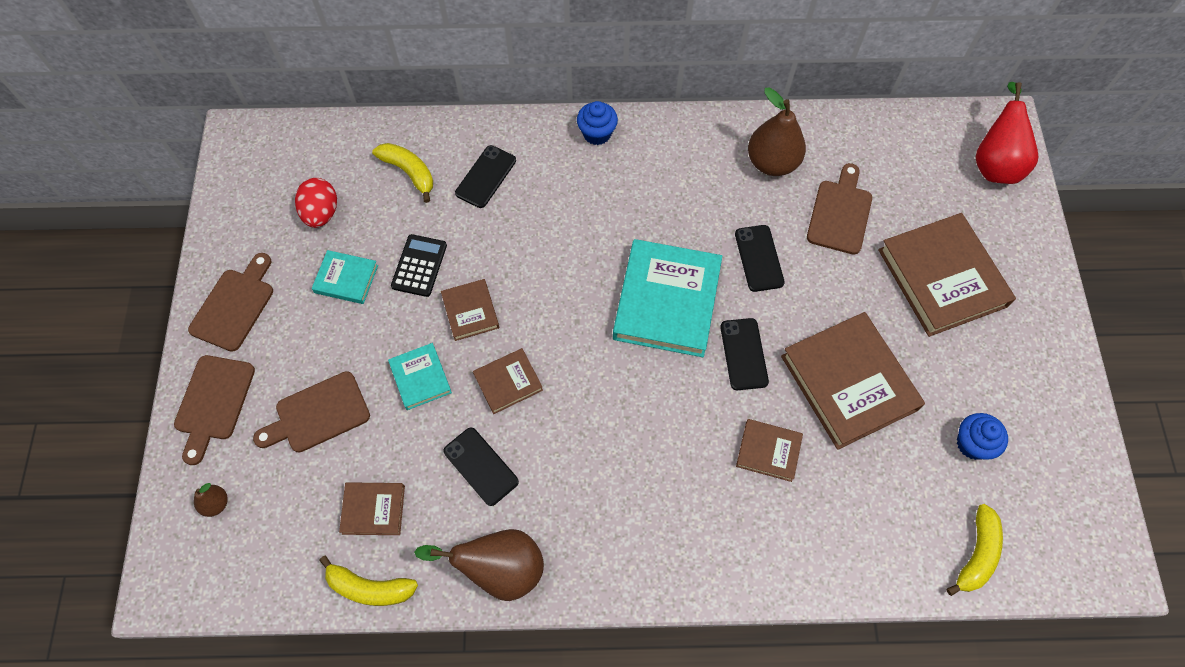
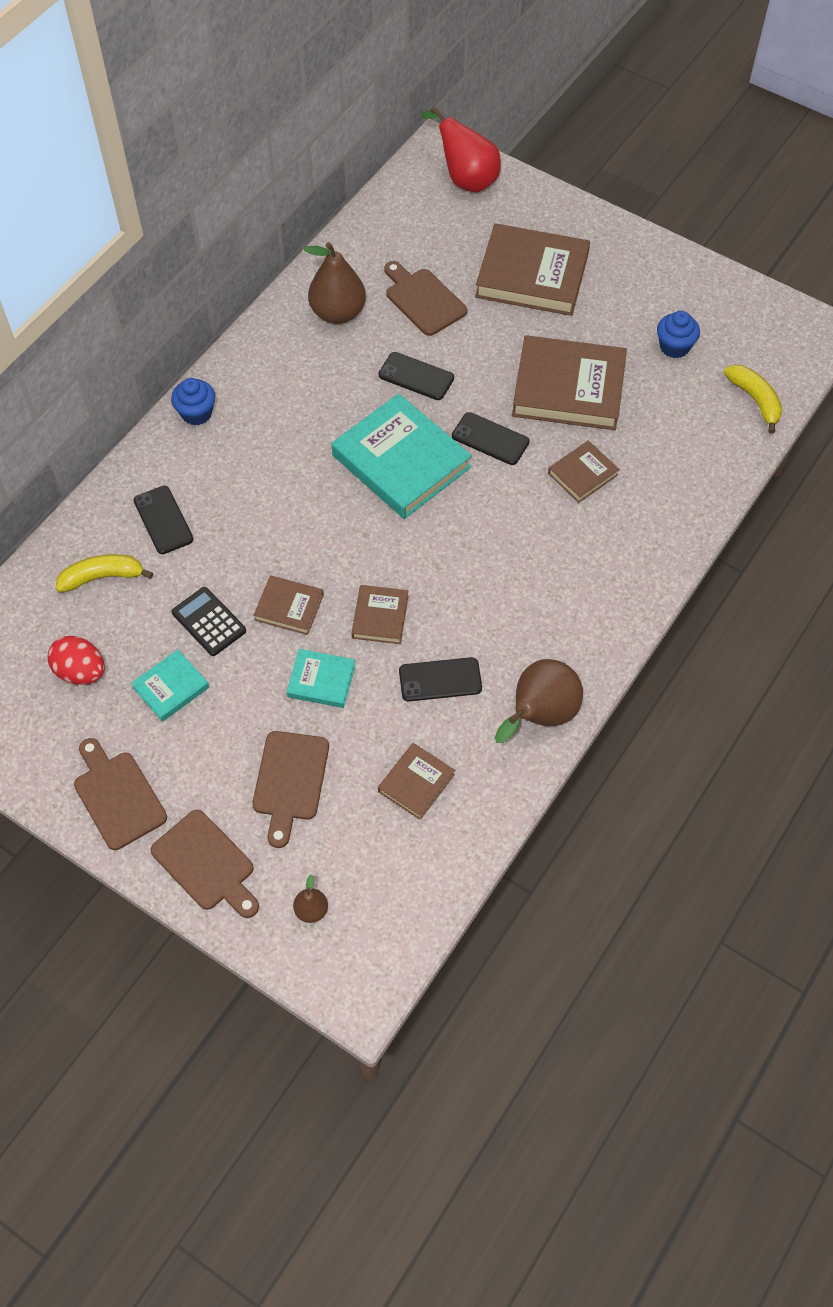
camera: 55 degrees left, 5 degrees down
(369, 588) = (484, 822): yellow banana -> none

